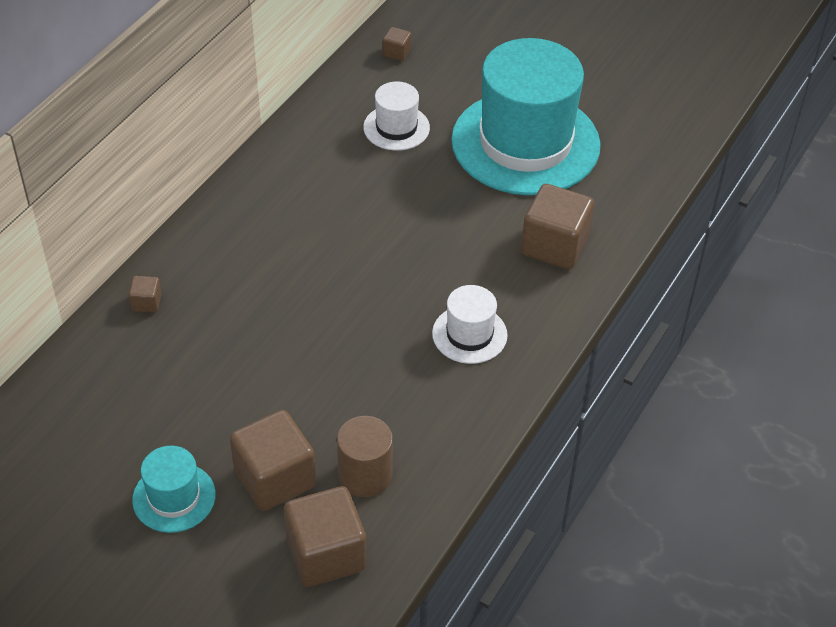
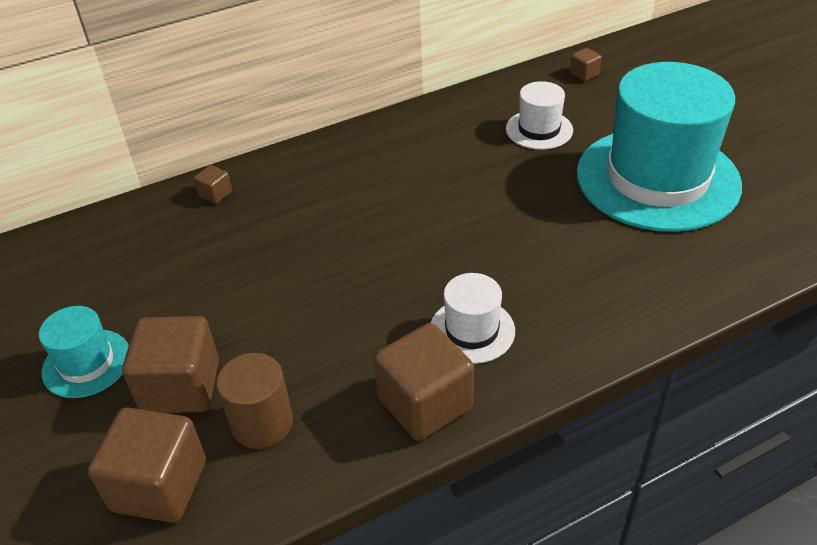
camera: 35 degrees right, 5 degrees down
(554, 246) = (623, 280): brown cube -> brown cube (425, 403)

